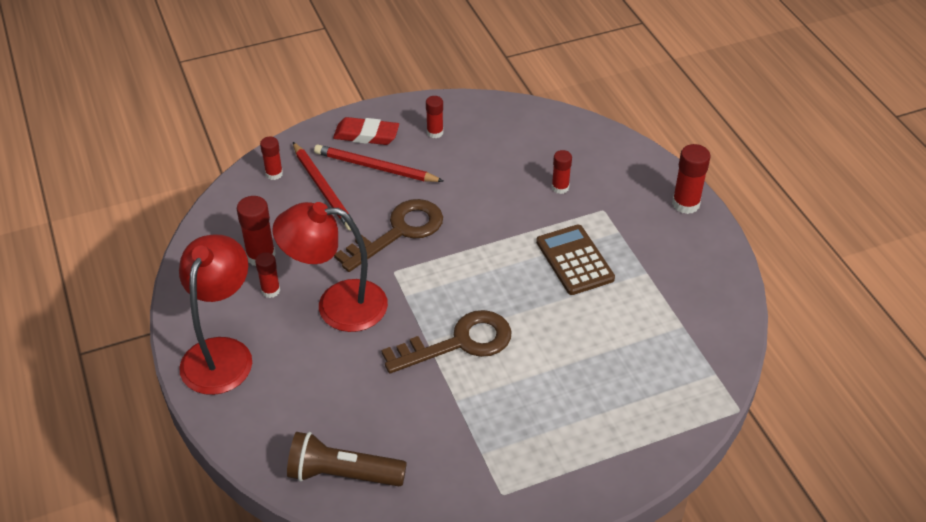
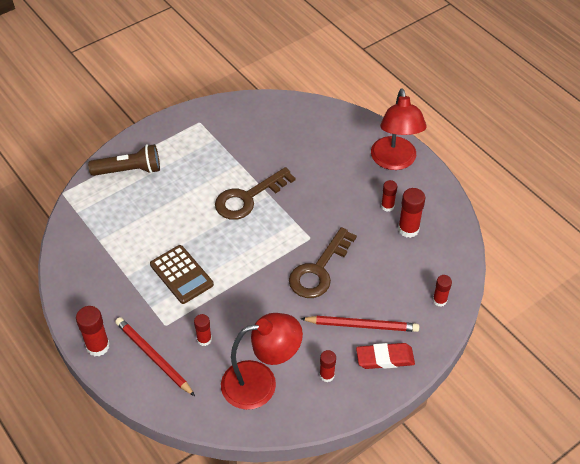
camera: 165 degrees right, 5 degrees up
(323, 188) = (394, 295): red pencil -> red pencil (154, 357)
(337, 305) = (338, 206): red lamp -> red lamp (260, 382)
(342, 474) = (290, 114): brown flashlight -> brown flashlight (129, 170)

